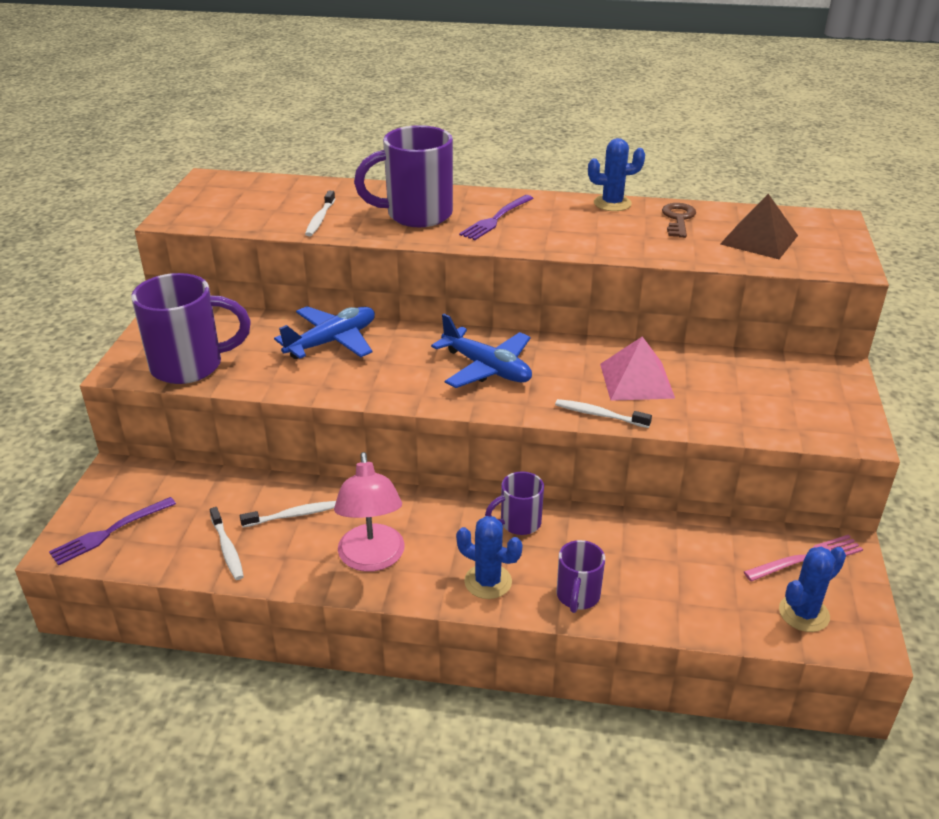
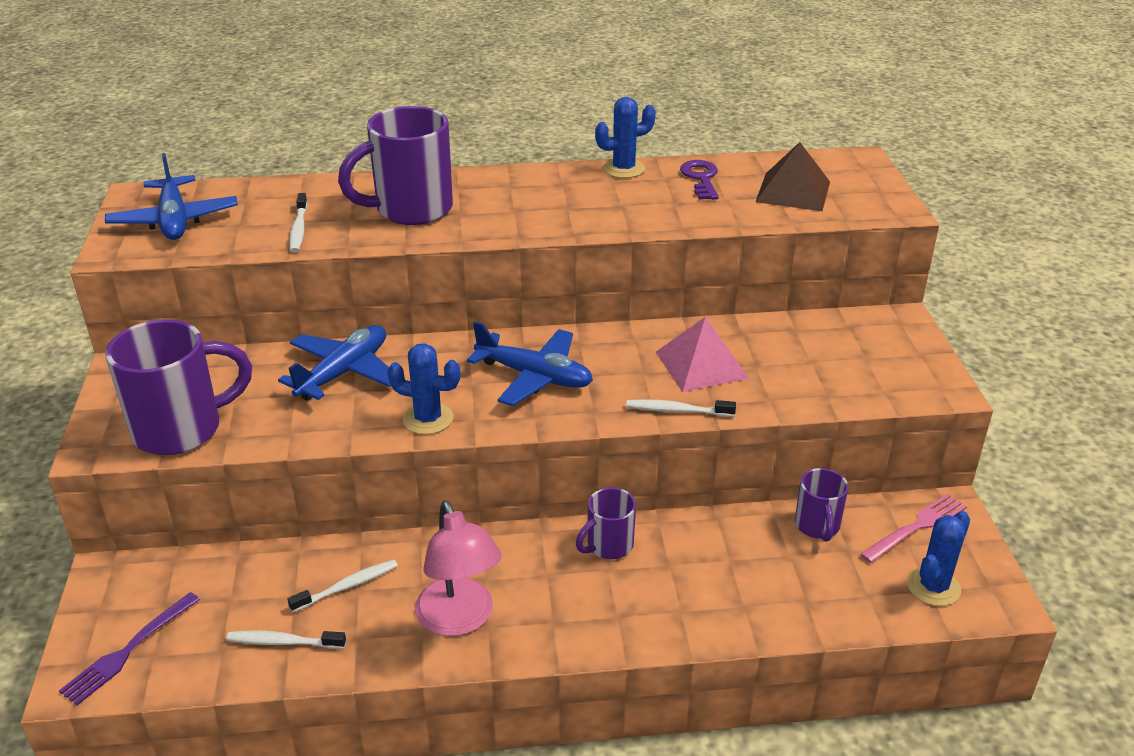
camera: 15 degrees left, 0 degrees up
(227, 201) = (174, 220): none -> blue plane
(227, 549) = (283, 642): white toothbrush -> white toothbrush turned 135 degrees clockwise
(488, 581) = (598, 619): blue cactus -> blue cactus (428, 419)
(495, 219) = (503, 204): purple fork -> none
(577, 596) = (700, 616): purple mug -> purple mug (817, 526)
(678, 219) = (701, 178): brown key -> purple key

